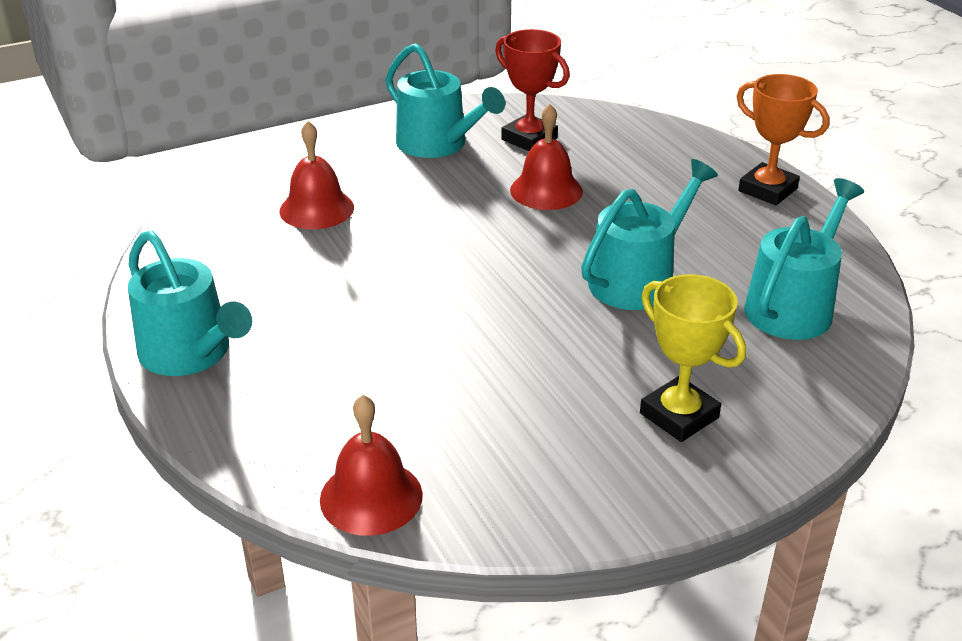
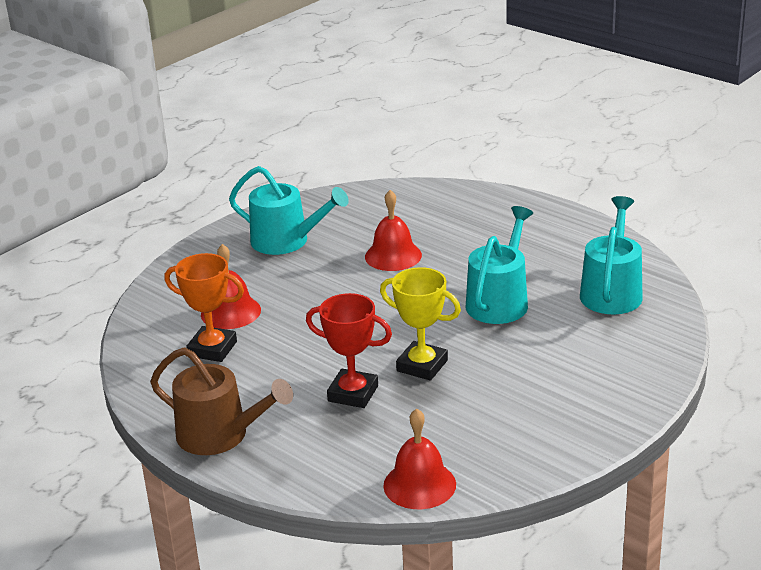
camera: 20 degrees left, 5 degrees down
(191, 353) = (220, 435): turquoise watering can -> brown watering can
(529, 139) = (353, 220): red trophy -> red trophy (353, 393)
(679, 415) = (581, 380): yellow trophy -> yellow trophy (422, 366)
(767, 190) = (548, 217): orange trophy -> orange trophy (212, 349)

